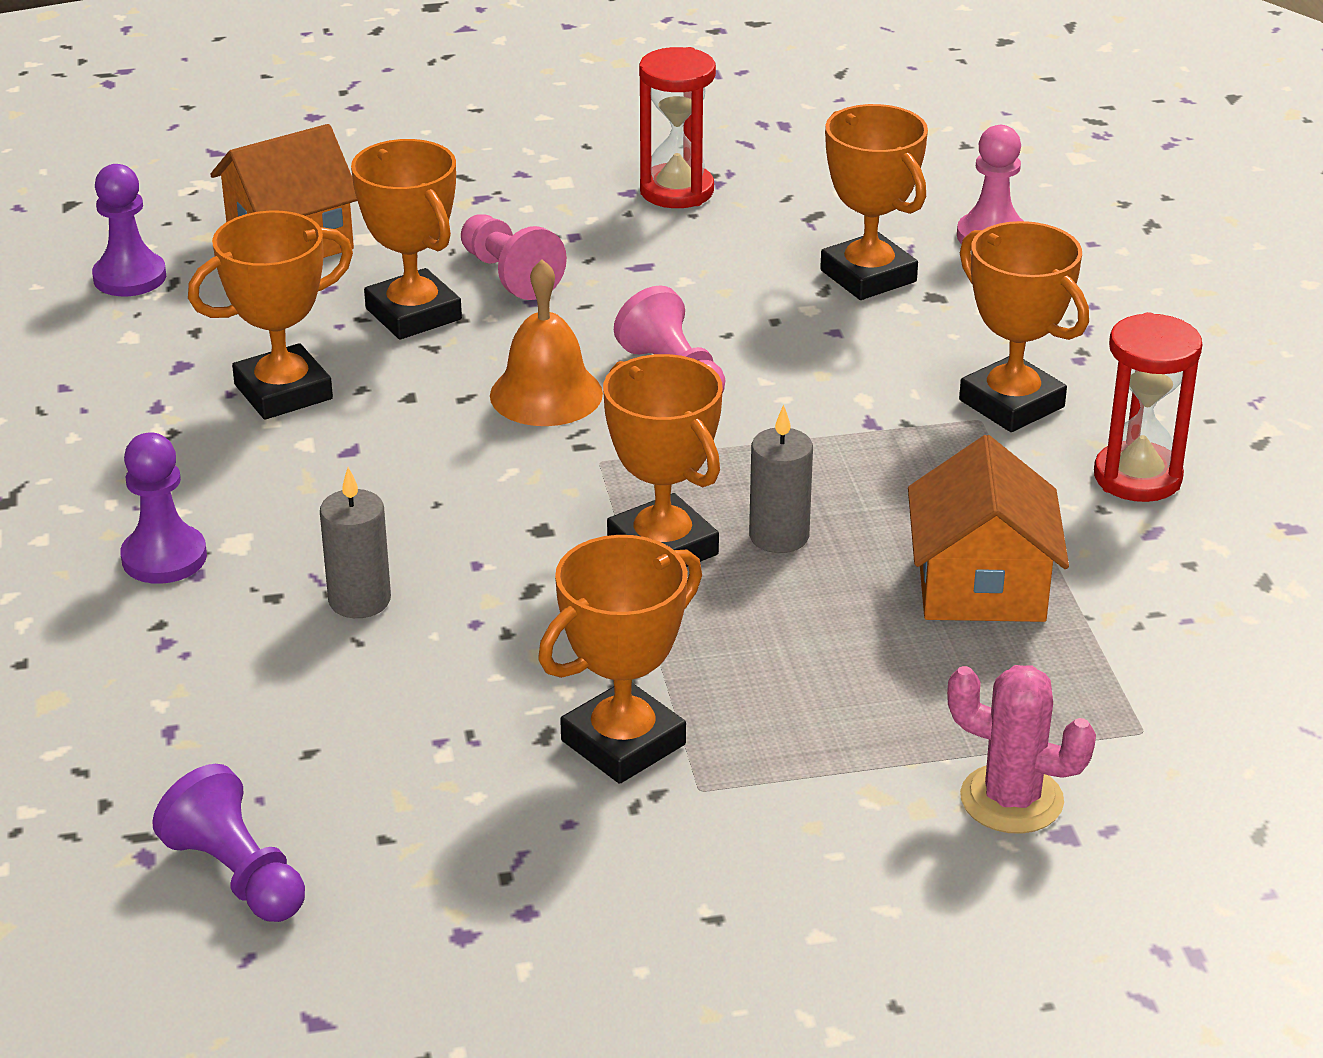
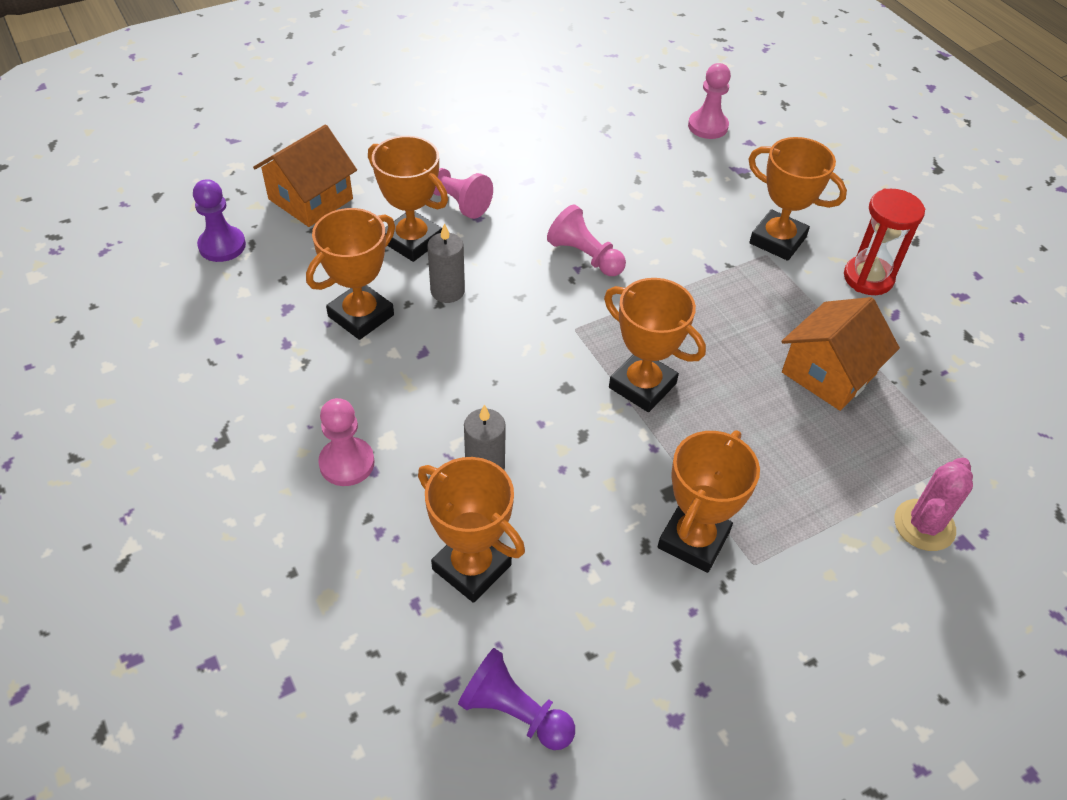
camera: 20 degrees left, 15 degrees up
(164, 557) = (347, 463): purple pawn -> pink pawn
(546, 394) = (519, 285): orange bell -> none
(676, 191) = (521, 123): red hourglass -> none
(779, 536) = (702, 362): grey candle -> grey candle (447, 291)
(868, 276) = (656, 165): orange trophy -> orange trophy (471, 567)
(981, 586) = (828, 373): orange house -> orange house turned 60 degrees clockwise
(1011, 799) = (924, 525): pink cactus -> pink cactus turned 60 degrees counterclockwise

